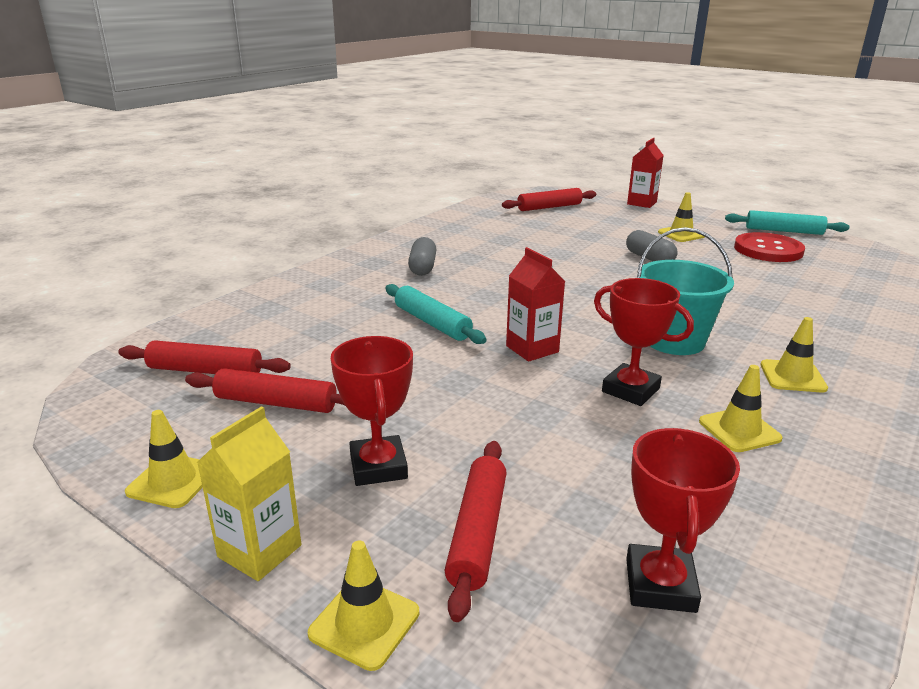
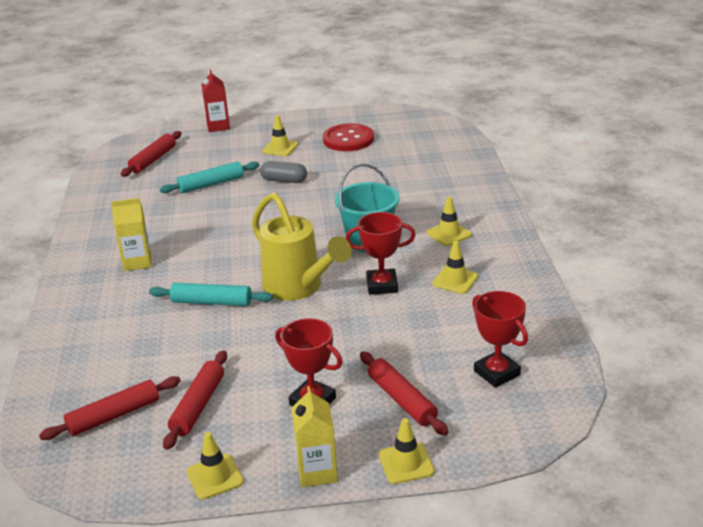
camera: 40 degrees left, 5 degrees up
(276, 403) = (198, 405): red rolling pin -> red rolling pin turned 45 degrees counterclockwise
(422, 267) = (137, 262): grey capsule -> yellow carton
(532, 349) = (298, 288): red carton -> yellow watering can
(783, 231) = (341, 116): turquoise rolling pin -> turquoise rolling pin (211, 184)

